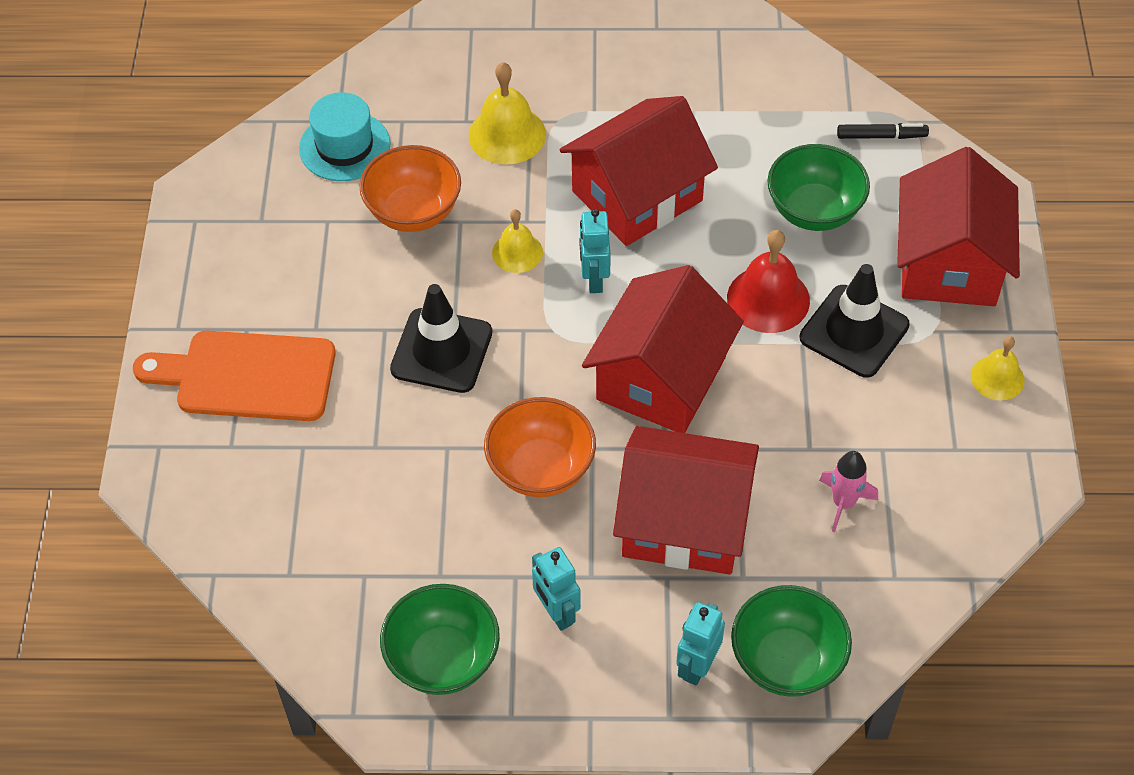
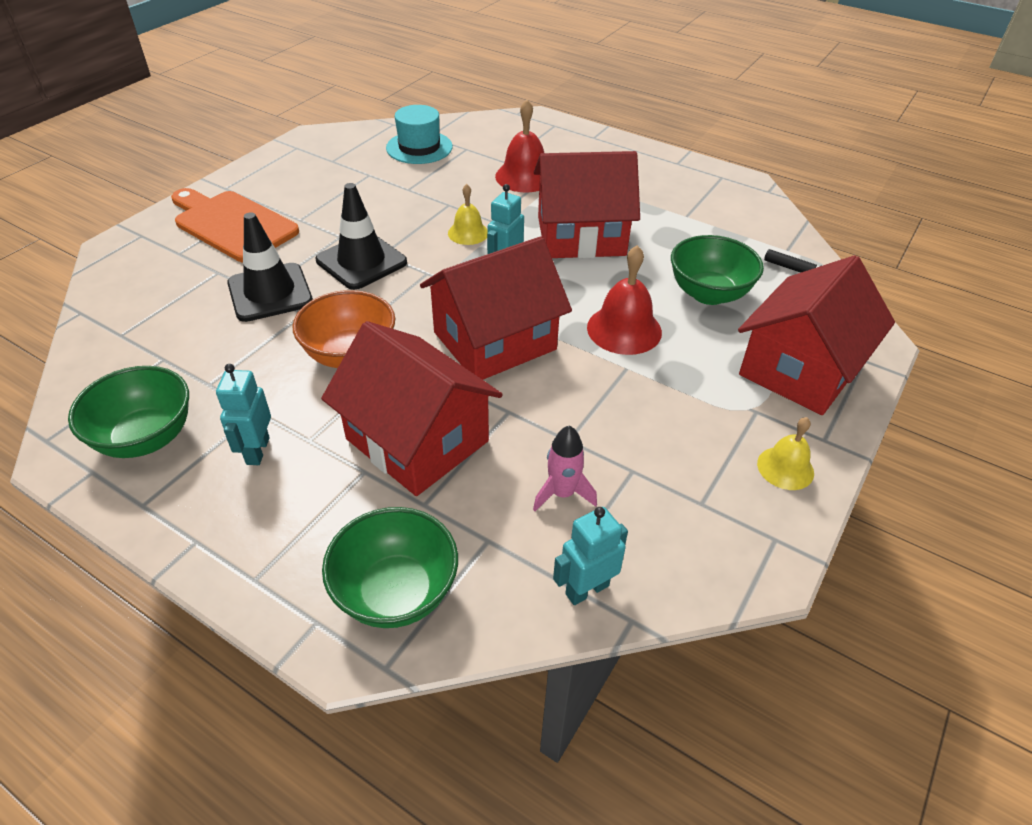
camera: 30 degrees right, 10 degrees down
(414, 212) = (425, 190): orange bowl -> none
(507, 134) = (524, 176): yellow bell -> red bell
(697, 666) = (318, 551): turquoise robot -> turquoise robot (586, 589)
(854, 331) = (677, 379): black traffic cone -> black traffic cone (270, 293)

